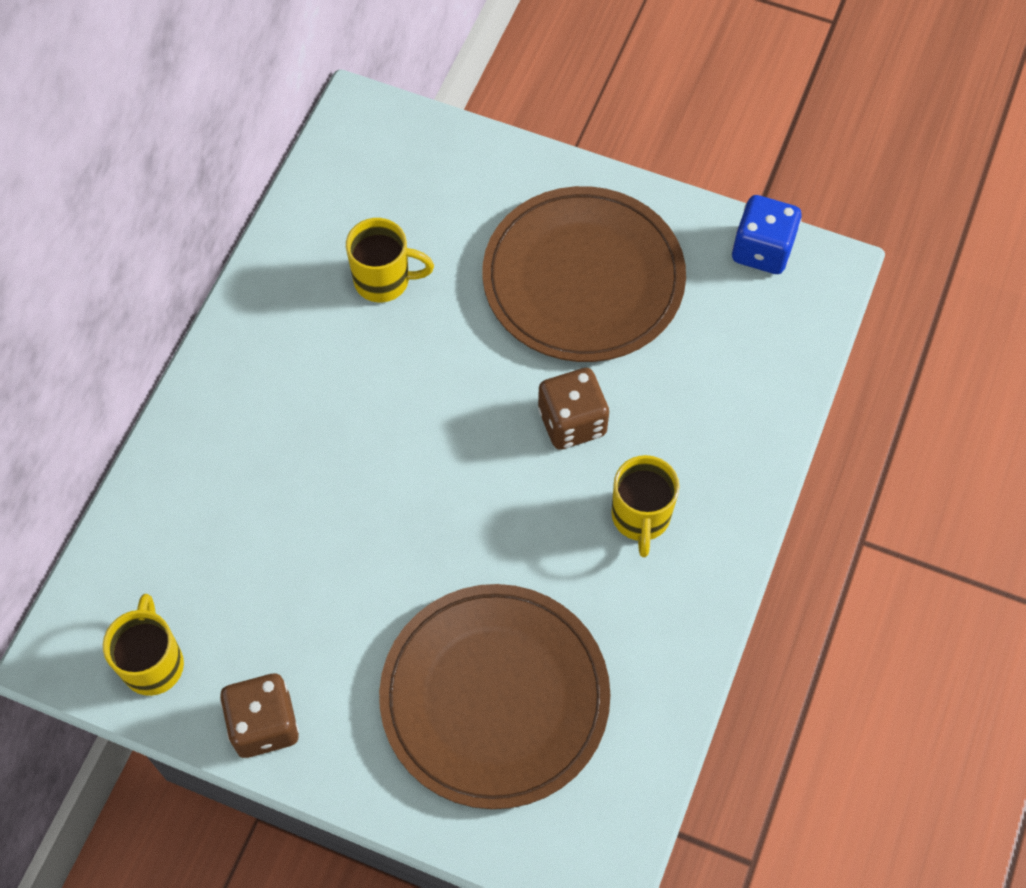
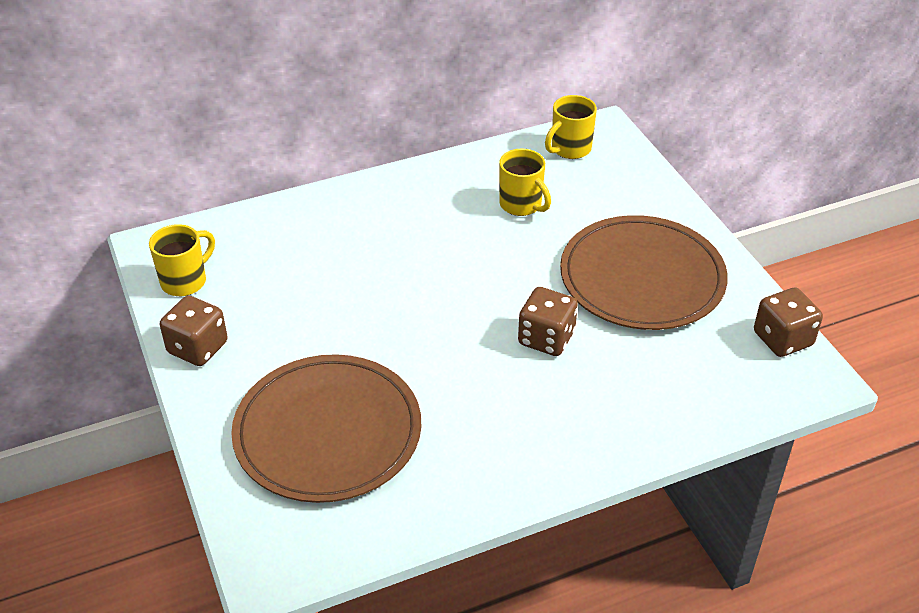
camera: 45 degrees right, 20 degrees down
(641, 517) = (528, 413): yellow mug -> yellow mug (570, 149)
(762, 250) = (782, 339): blue dice -> brown dice

